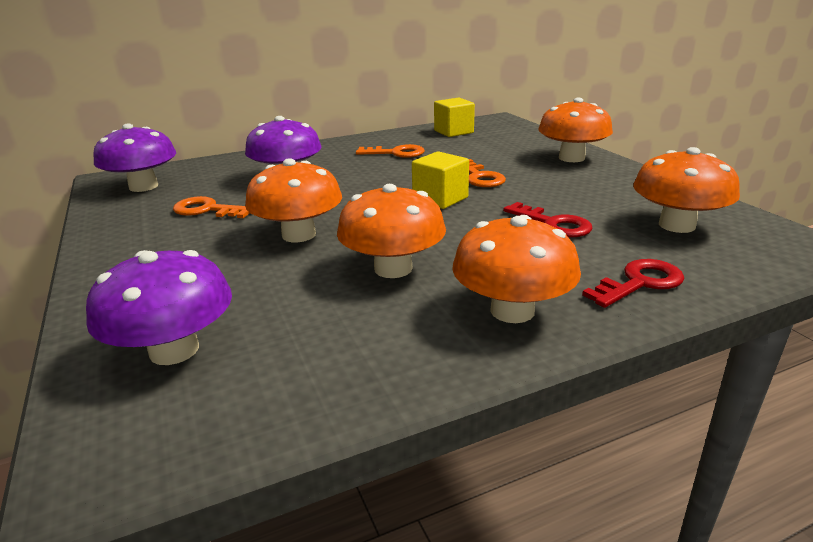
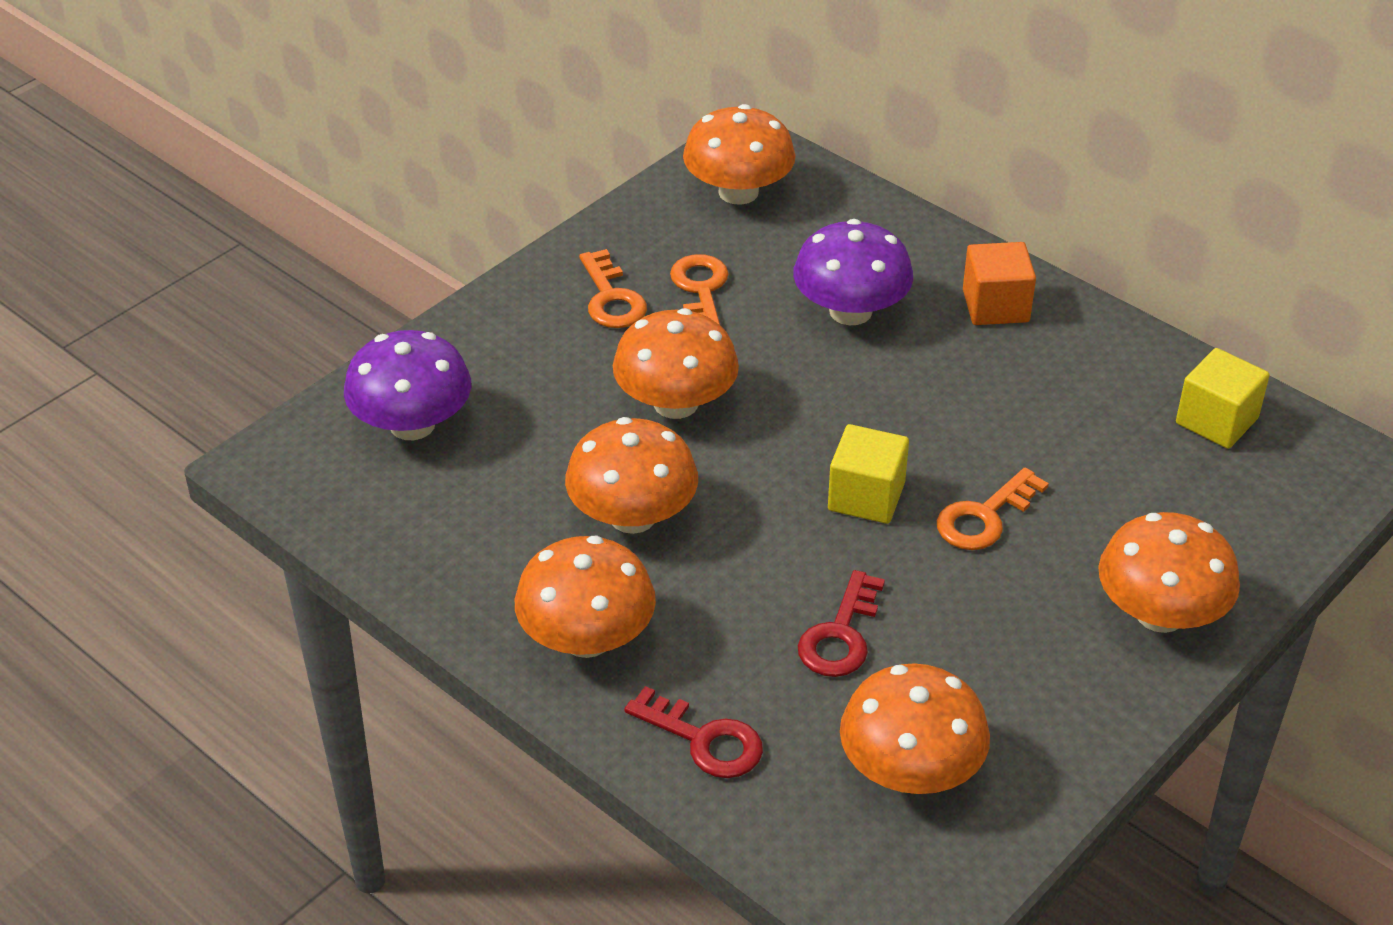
camera: 65 degrees right, 15 degrees up
(143, 186) = (738, 192): purple mushroom -> orange mushroom
(330, 151) = (995, 306): none -> orange cube
(396, 153) = (1039, 385): orange key -> orange key (611, 298)

